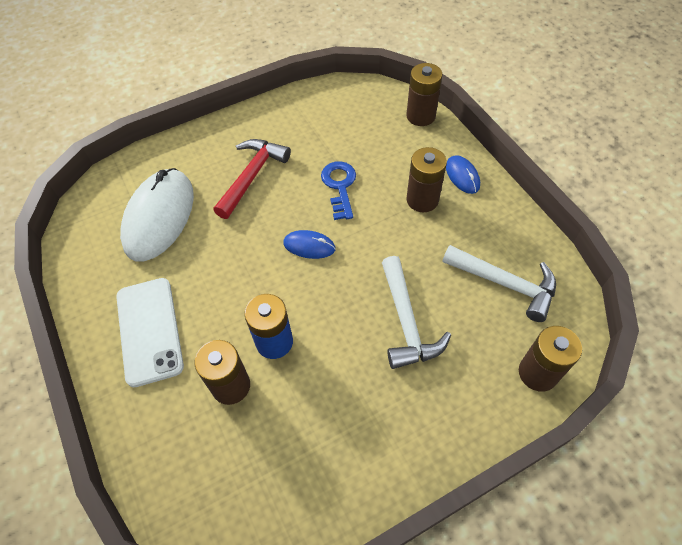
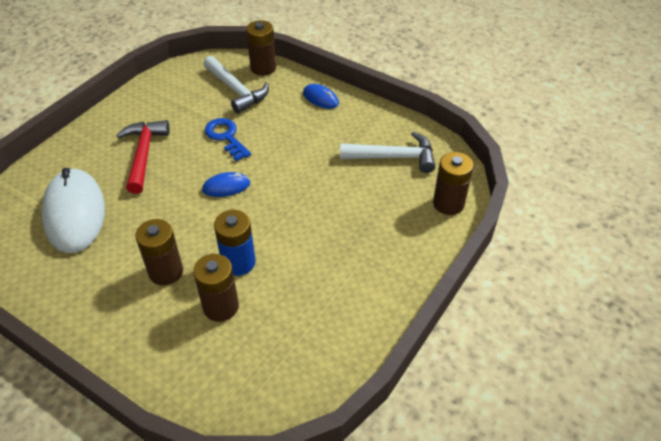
camera: 30 degrees left, 10 degrees down
(149, 330) = (121, 298): white phone -> none
(406, 322) = (336, 208): white hammer -> white hammer (236, 90)
(422, 200) = (299, 124): brown battery -> brown battery (166, 272)

